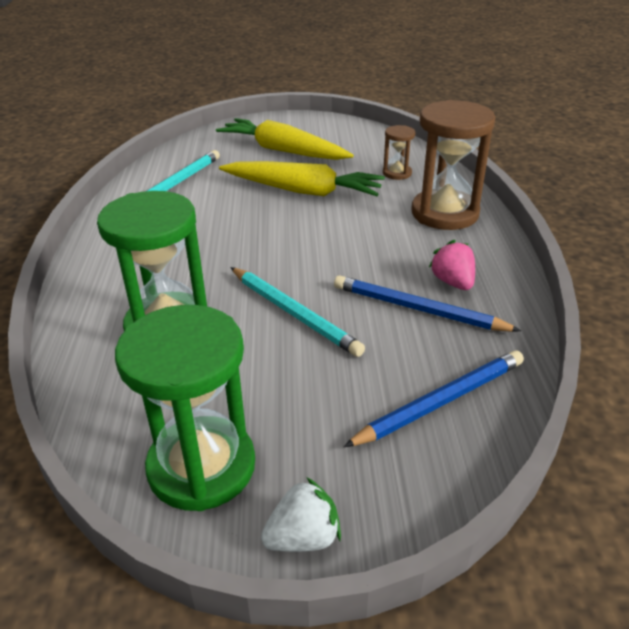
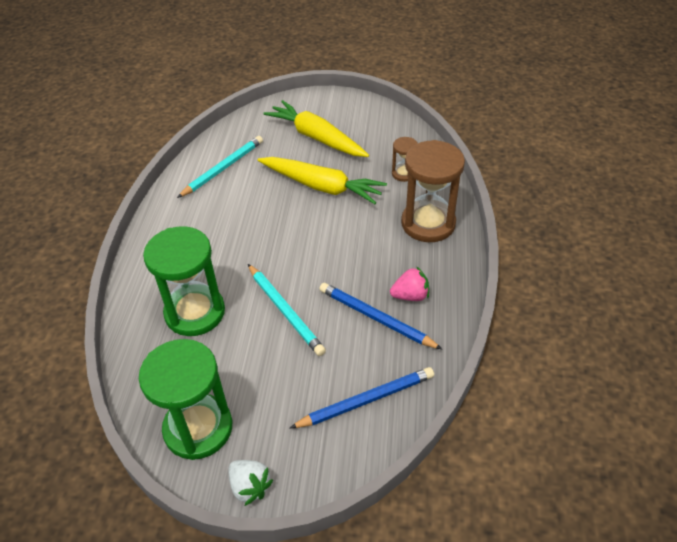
camera: 10 degrees right, 10 degrees up
(303, 538) = (250, 487): white strawberry -> white strawberry turned 60 degrees clockwise
(453, 282) = (410, 296): pink strawberry -> pink strawberry turned 90 degrees clockwise

